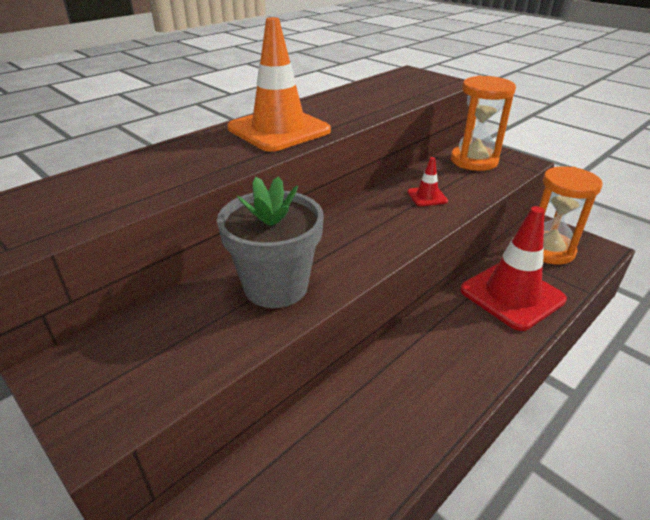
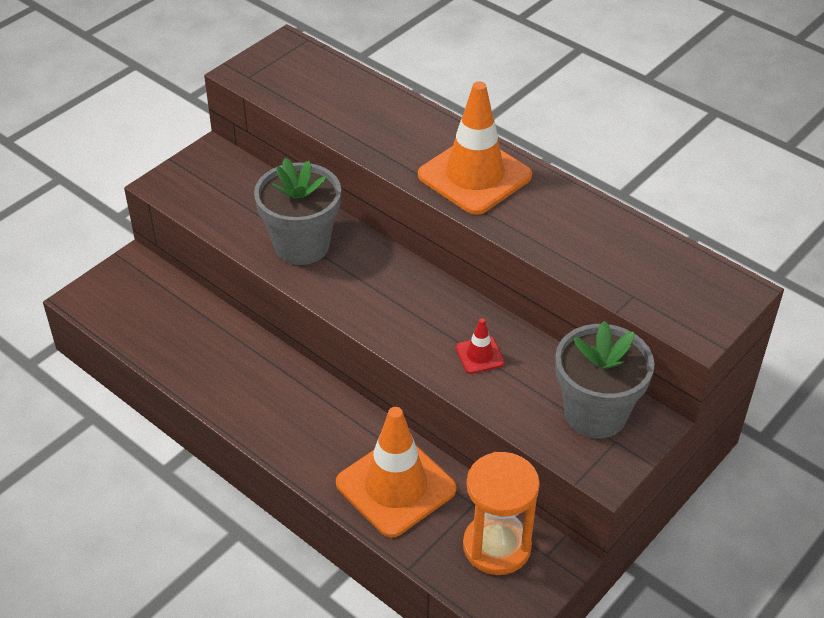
camera: 85 degrees right, 10 degrees up
(474, 161) = (595, 413): orange hourglass -> grey flower pot
(512, 295) = (395, 486): red traffic cone -> orange traffic cone

